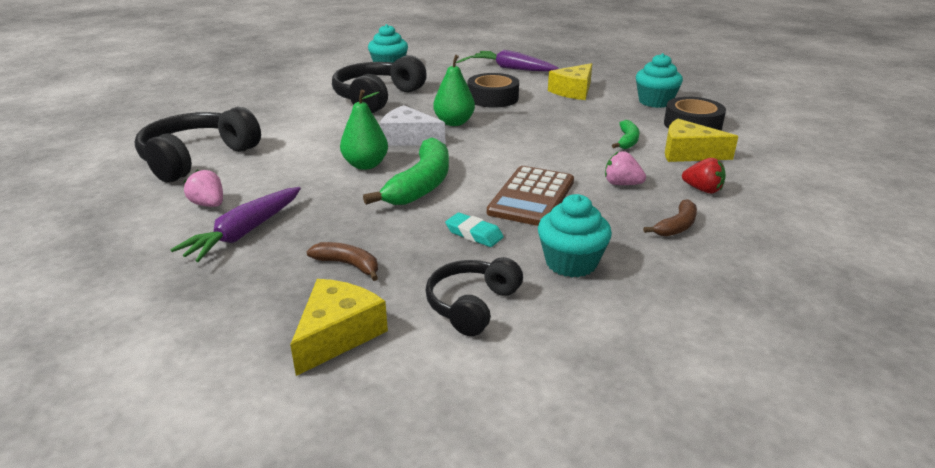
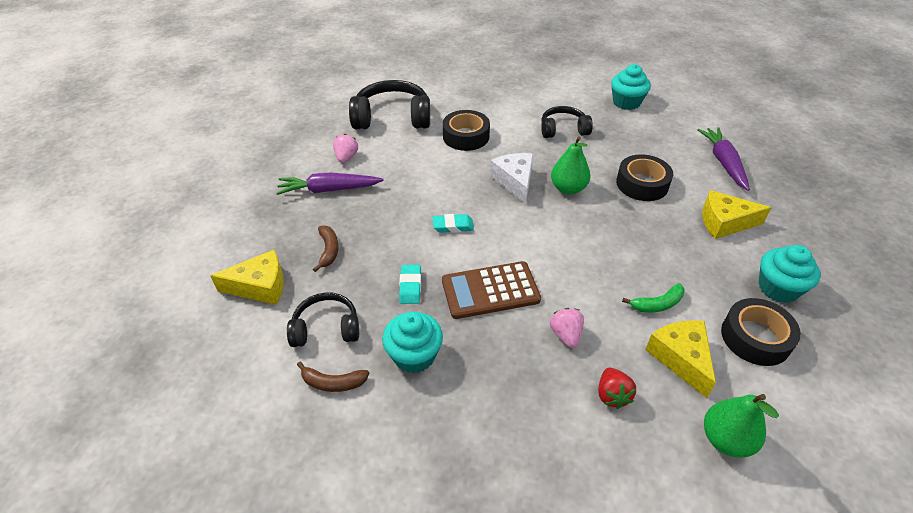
camera: 55 degrees right, 15 degrees up
(304, 135) = (466, 136): none -> black tape
(365, 165) = (454, 186): green pear -> green pear (726, 440)
(377, 98) = (563, 129): black headphones -> black headphones, size x0.60
(421, 184) = (453, 226): green banana -> turquoise eraser
(676, 226) = (525, 399): brown banana -> brown banana (333, 383)

